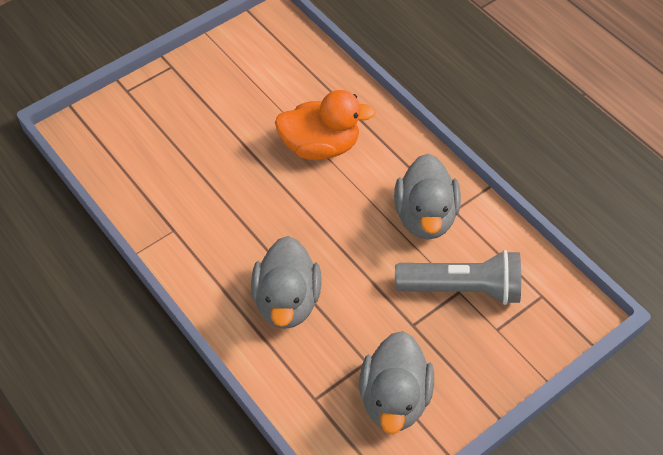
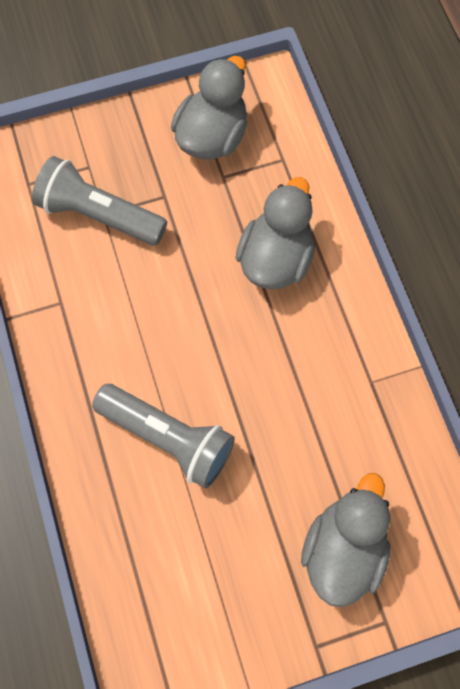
camera: 160 degrees left, 15 degrees up
(320, 146) = (168, 438): orange duck -> grey flashlight
(425, 216) = (94, 305): grey duck -> grey duck (343, 549)

